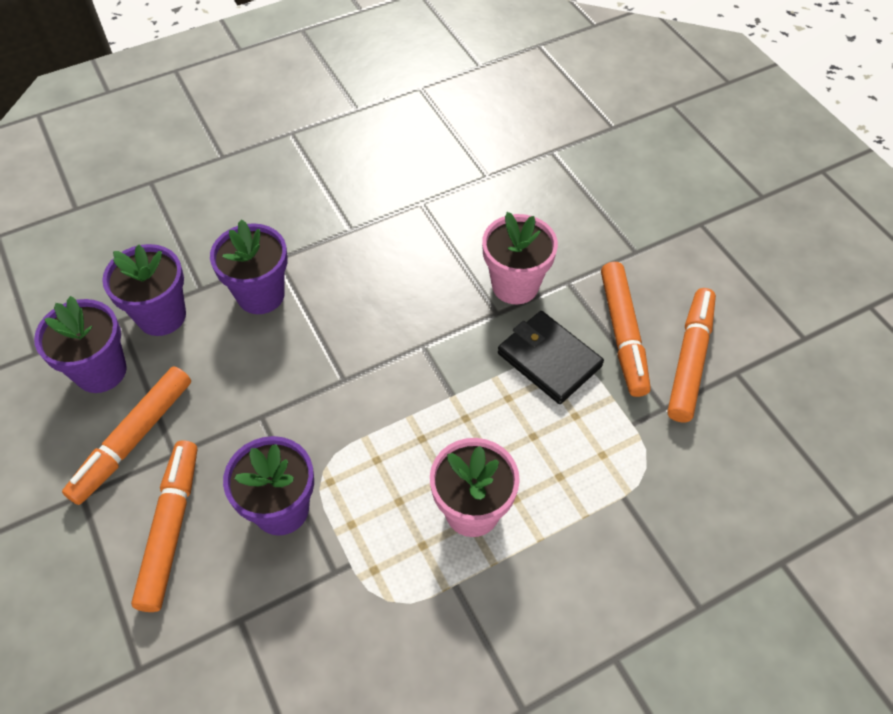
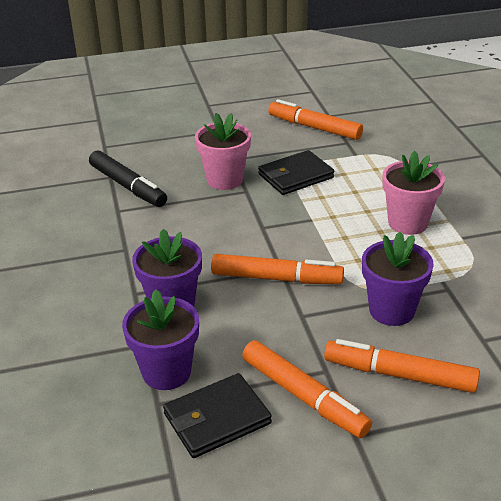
camera: 75 degrees left, 20 degrees down
(101, 371) = (217, 419): purple flower pot -> black wallet
(471, 197) = (128, 186): none -> black marker
(623, 334) = (285, 146): orange marker -> orange marker (276, 278)

